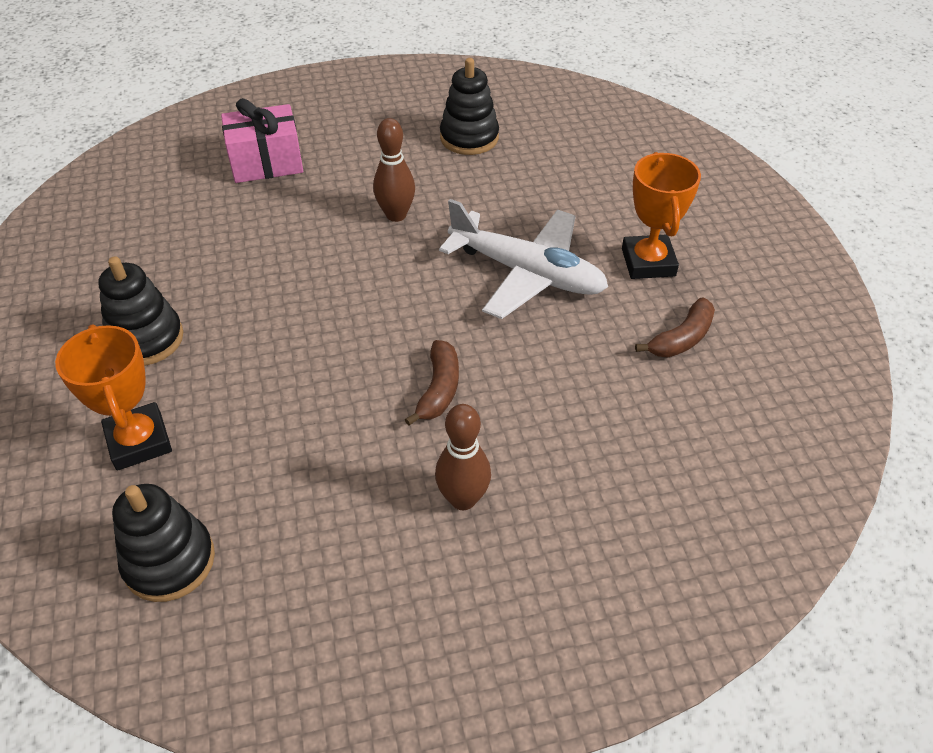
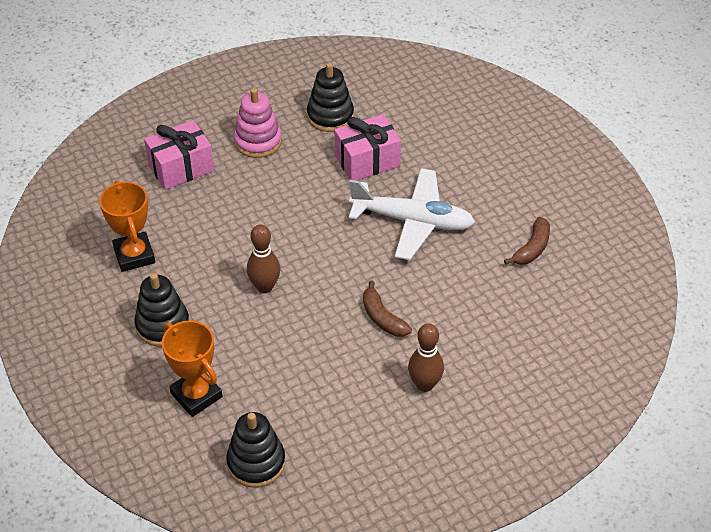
camera: 15 degrees left, 0 degrees up
(370, 150) = (258, 141): none -> pink stacking toy
(396, 215) = (300, 193): brown bowling pin -> brown bowling pin (264, 287)
(439, 389) = (382, 318): brown banana -> brown banana turned 150 degrees clockwise
(495, 193) = (367, 161): none -> pink gift
(648, 262) = (494, 196): orange trophy -> orange trophy (134, 255)

